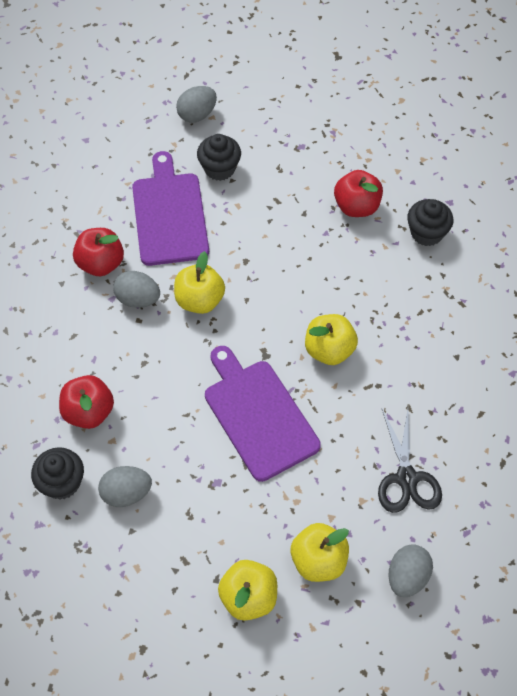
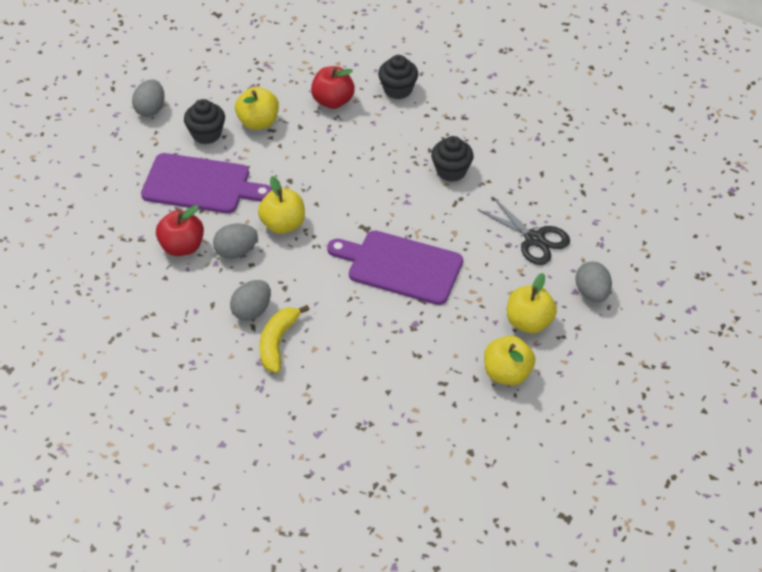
camera: 40 degrees left, 10 degrees down
(62, 482) = (306, 397): black cupcake -> black cupcake (451, 171)
(89, 412) = (277, 343): red apple -> yellow banana
(126, 493) = (360, 372): grey egg -> grey egg (252, 311)
(169, 215) = (201, 185): purple cutting board -> purple cutting board turned 150 degrees clockwise
(329, 350) = (406, 198): yellow apple -> yellow apple (258, 122)

